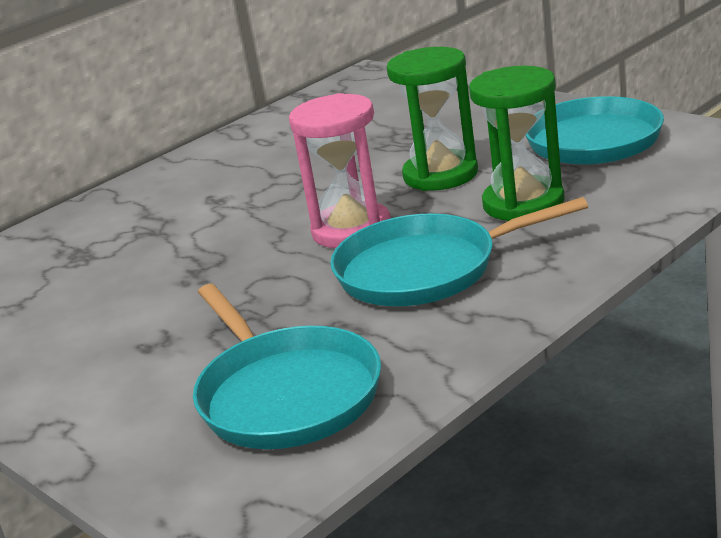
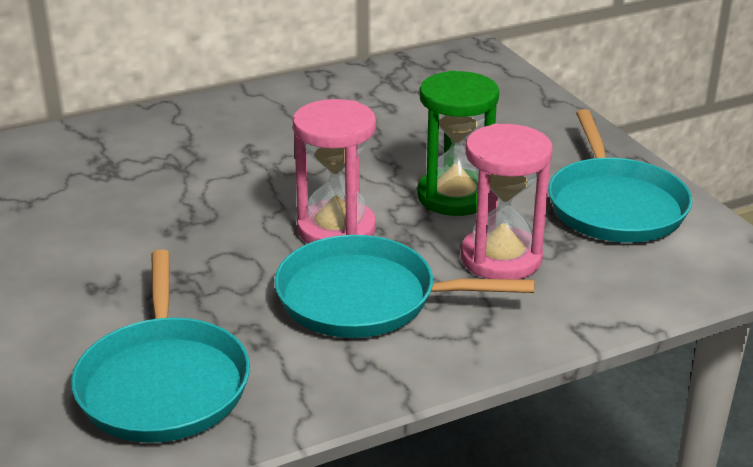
camera: 15 degrees right, 5 degrees up
(523, 203) = (501, 258): green hourglass -> pink hourglass

